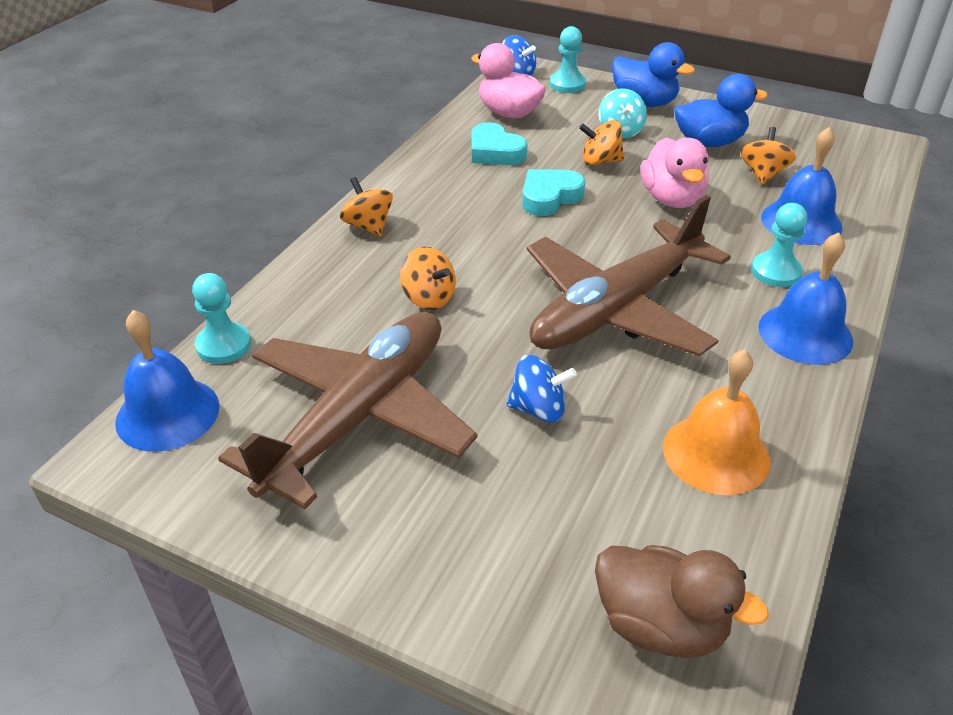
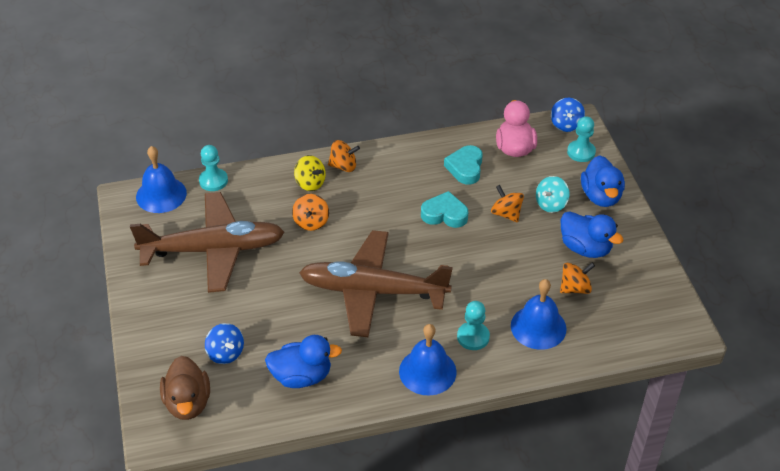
camera: 50 degrees right, 5 degrees up
(358, 265) = (310, 183): none -> yellow spinning top
(368, 226) = (343, 166): orange spinning top -> orange spinning top turned 75 degrees clockwise
(538, 409) = (273, 303): blue spinning top -> blue spinning top (225, 353)
(672, 199) = (500, 262): pink duck -> none
(716, 453) = (302, 376): orange bell -> blue duck

